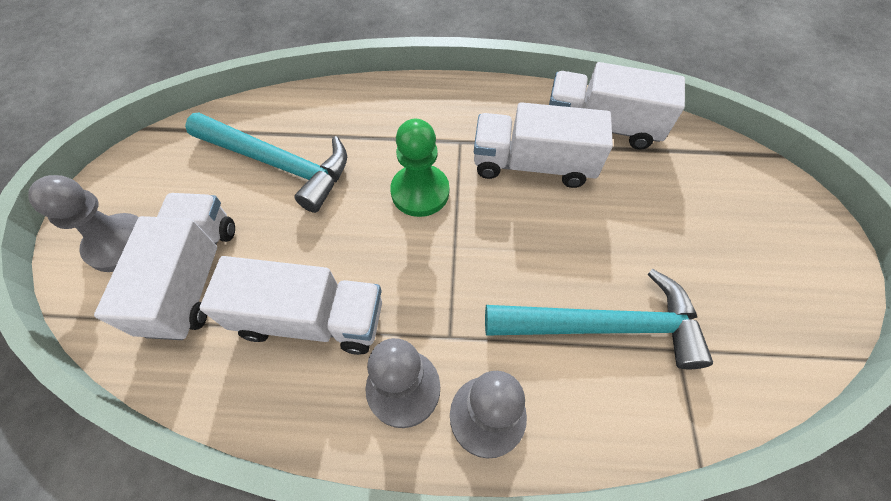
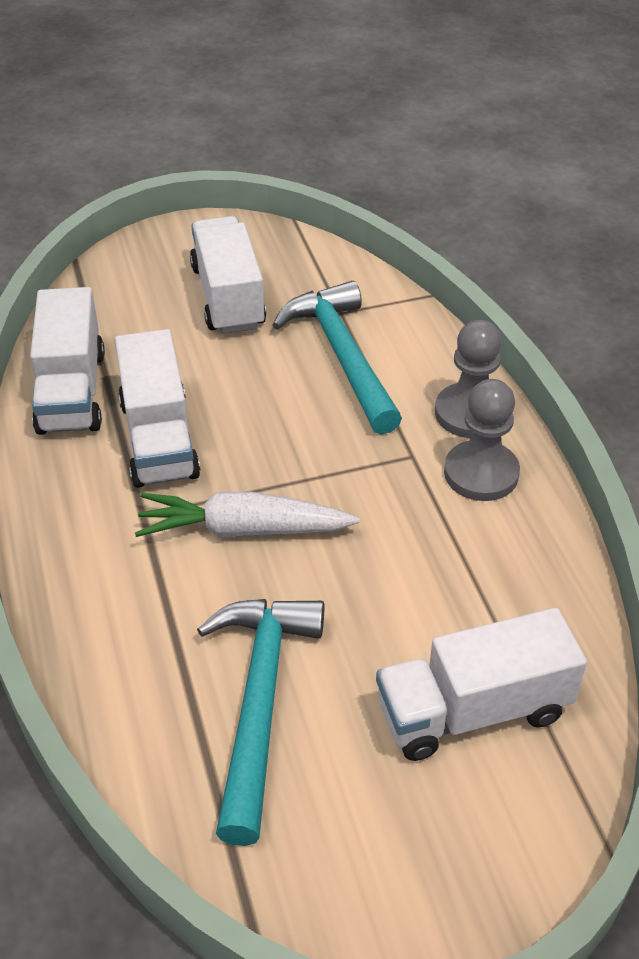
camera: 110 degrees left, 15 degrees down
(119, 244) = (476, 831): grey pawn -> none
(311, 319) = (457, 570): white truck -> white truck (228, 297)
(420, 192) = (243, 529): green pawn -> white carrot

